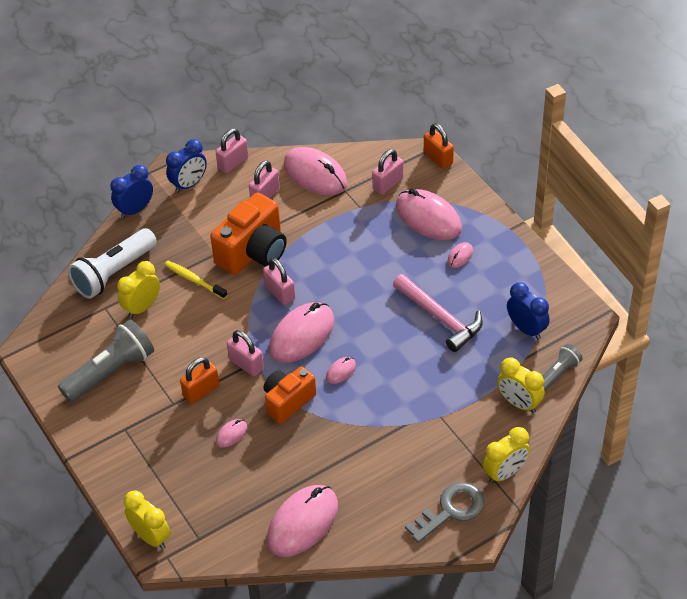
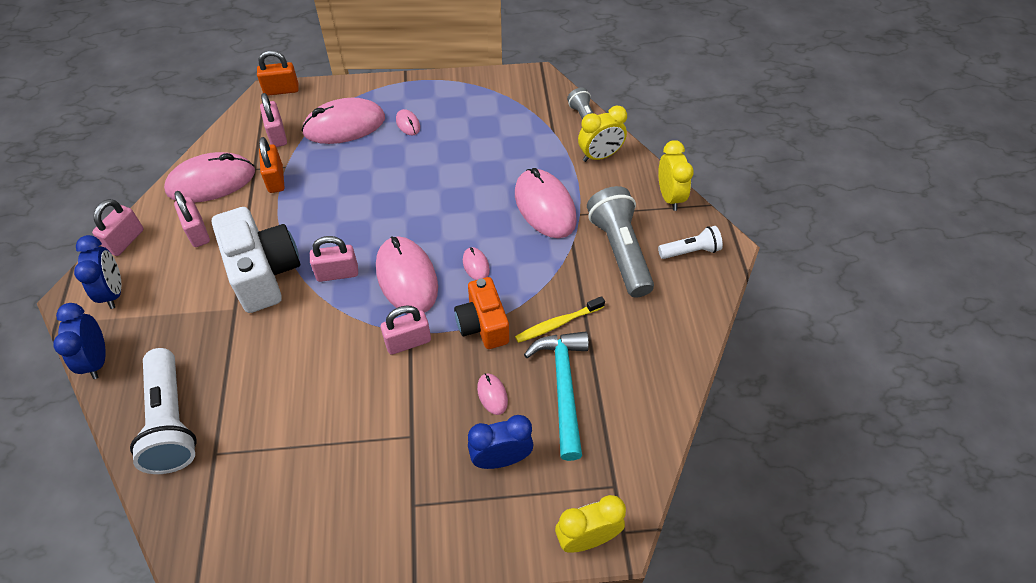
camera: 65 degrees left, 5 degrees up
(111, 372) = (317, 486): grey flashlight -> grey flashlight (620, 251)
(142, 307) = (248, 412): yellow clock -> none
(194, 280) = (253, 343): yellow toothbrush -> yellow toothbrush (557, 324)
(201, 391) = (414, 400): orange padlock -> orange padlock (275, 179)
(233, 163) = (125, 241): pink padlock -> pink padlock turned 45 degrees clockwise
(253, 252) = (263, 273): orange camera -> white camera
(262, 475) = (563, 388): none -> turquoise hammer
(302, 523) = (644, 376): pink mouse -> pink mouse (544, 206)
(440, 318) = (467, 166): pink hammer -> none
(451, 510) = (690, 251): grey key -> white flashlight
(526, 329) = (523, 117): blue clock -> blue clock (501, 459)

